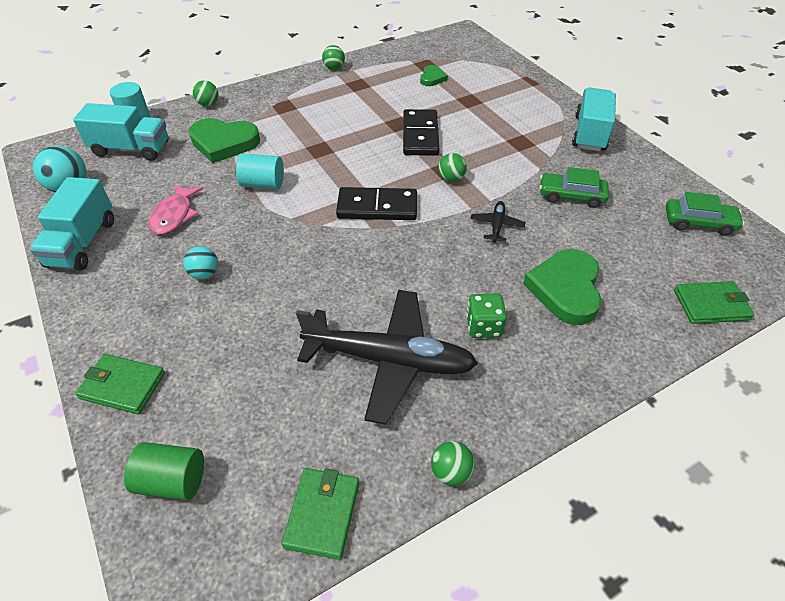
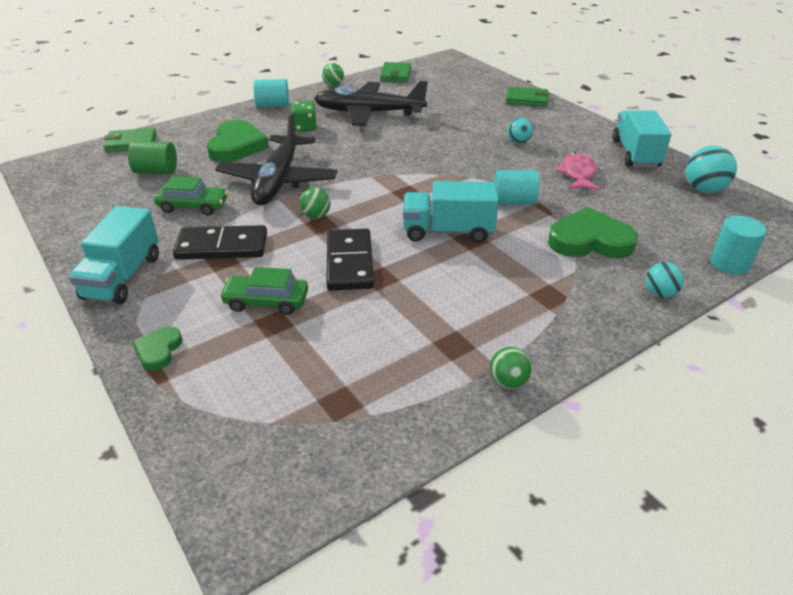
camera: 175 degrees right, 10 degrees down
(131, 149) = (690, 228): turquoise truck -> turquoise truck (448, 231)
(172, 480) = (473, 78): green cylinder -> green cylinder (156, 171)
(208, 104) = (660, 293): green ball -> turquoise ball
(377, 207) = (391, 188): black domino -> black domino (222, 246)
(432, 78) = (329, 367): green heart -> green heart (158, 350)
(496, 225) = (278, 180): black plane -> black plane, size x2.40
(547, 396) = (273, 105): none -> turquoise cylinder
(699, 223) = (83, 190): green car -> green car (266, 301)

